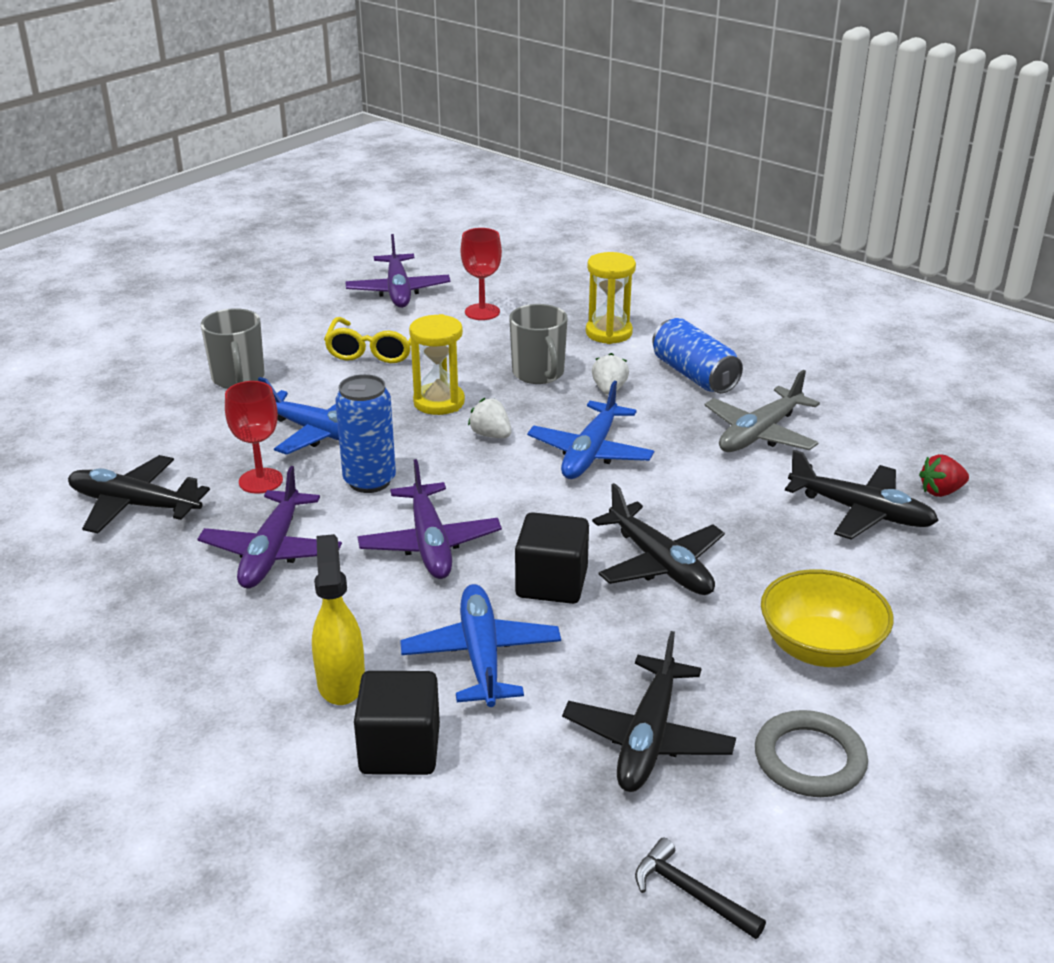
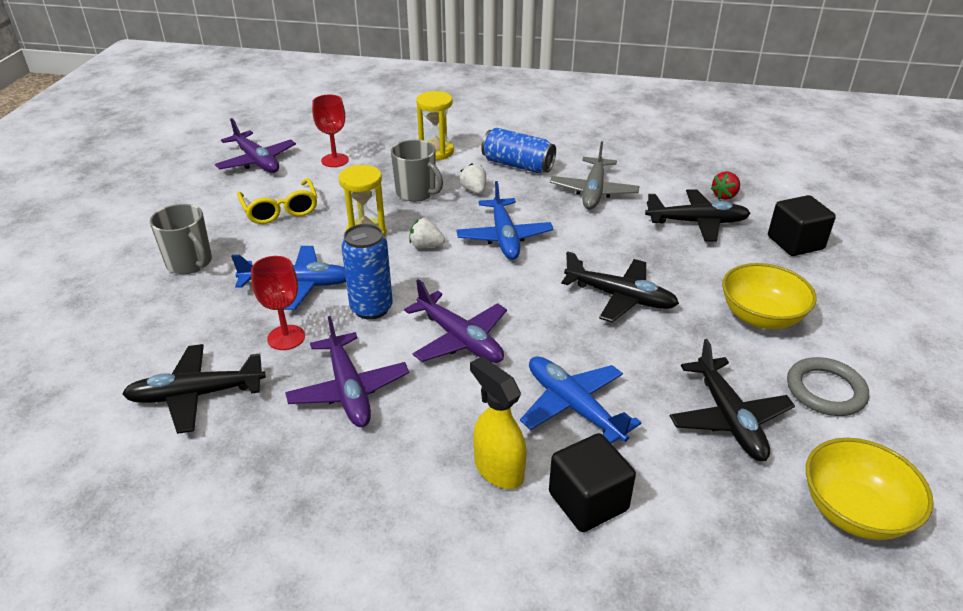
camera: 30 degrees left, 5 degrees up
(551, 583) = (568, 336): black cube -> black cube (795, 243)
(691, 893) = (854, 511): black hammer -> yellow bowl

